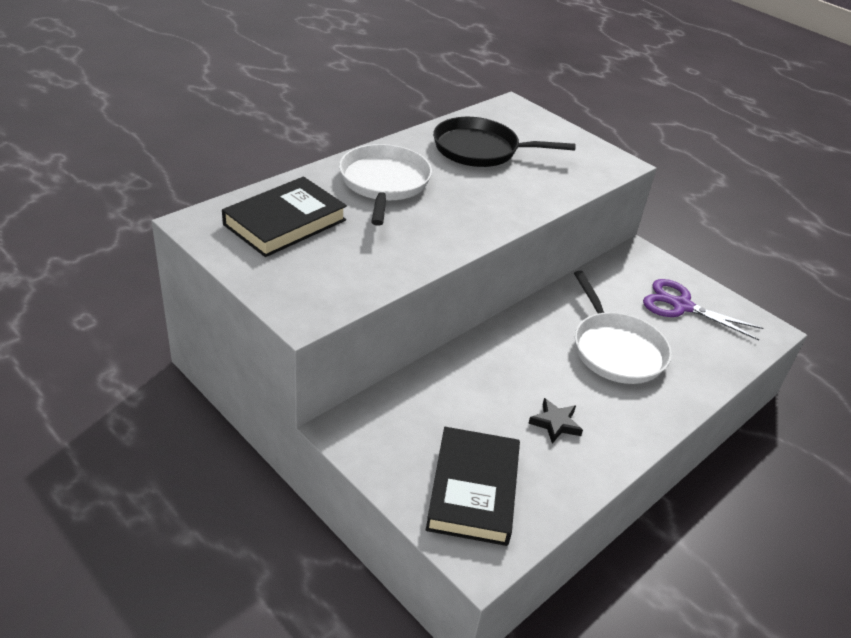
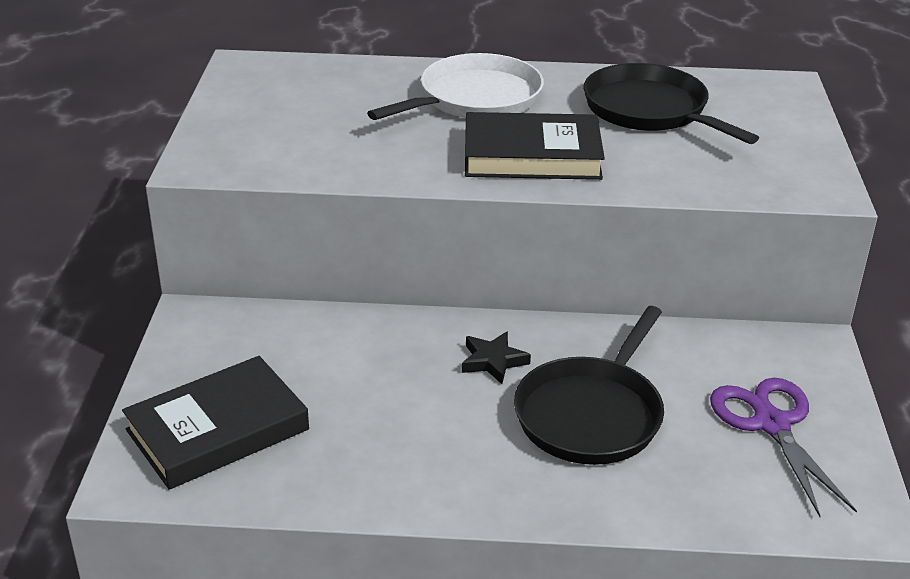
camera: 50 degrees right, 5 degrees down
(285, 222) = (317, 93): black book -> black book (532, 155)
(555, 423) = (394, 433): black star -> black star (493, 361)
(616, 350) = (591, 415): white pan -> black pan

